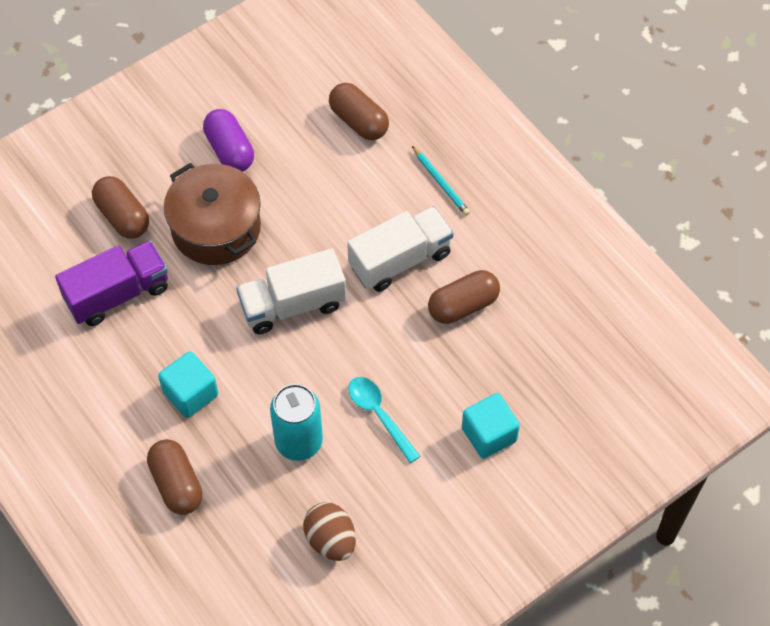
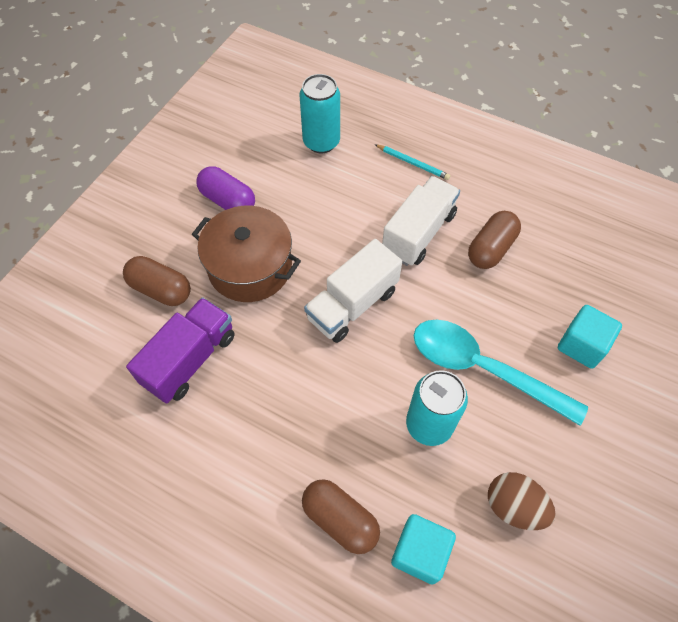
camera: 25 degrees left, 0 degrees up
(190, 394) = (306, 423): turquoise cube -> turquoise cube (420, 552)
(358, 121) = (321, 142): brown capsule -> turquoise can
(379, 415) = (482, 369): turquoise spoon -> turquoise spoon, size x1.77

